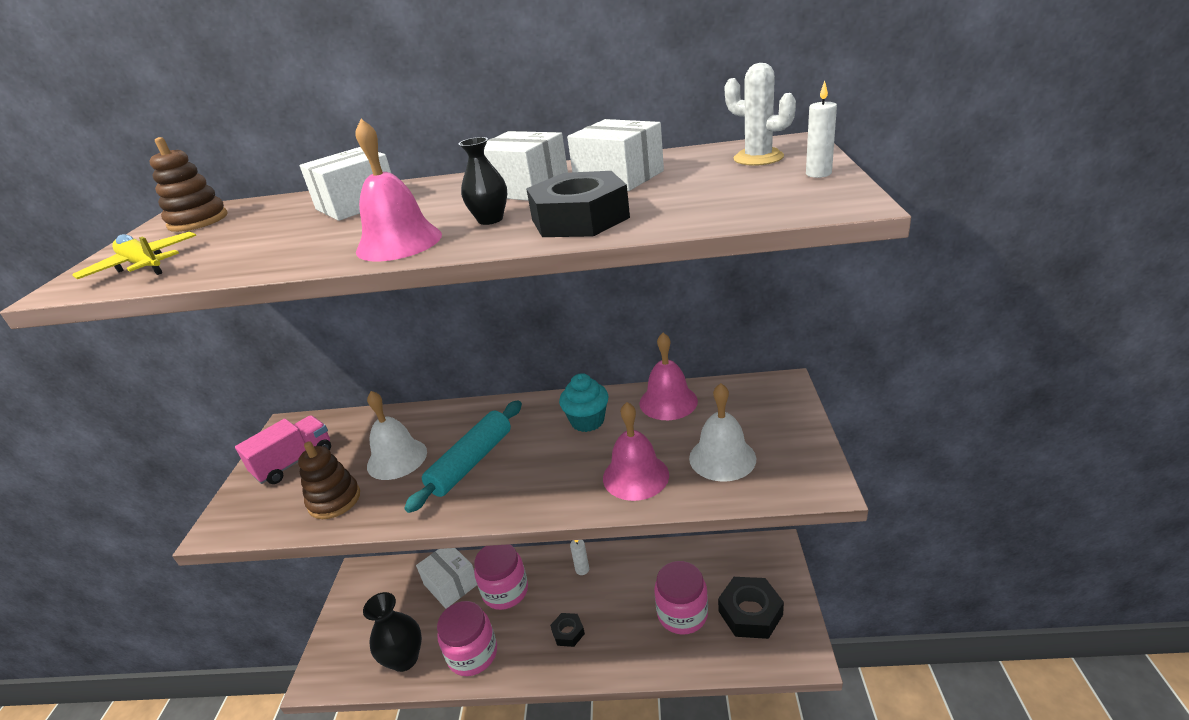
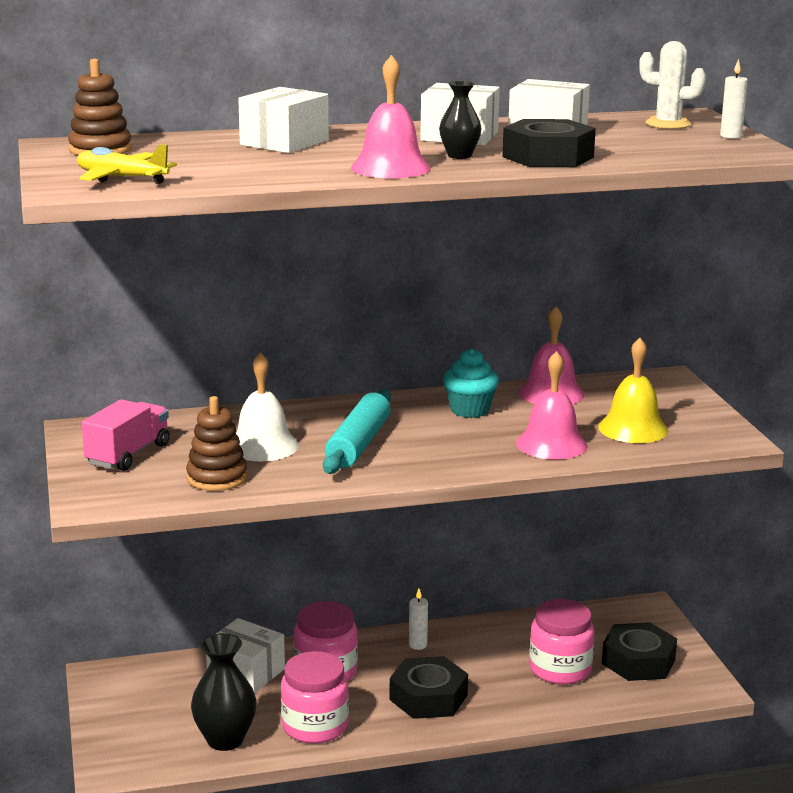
camera: 20 degrees left, 10 degrees down
(568, 632) = (428, 697): black nut -> black nut, size x1.84
(722, 458) = (633, 428): white bell -> yellow bell

